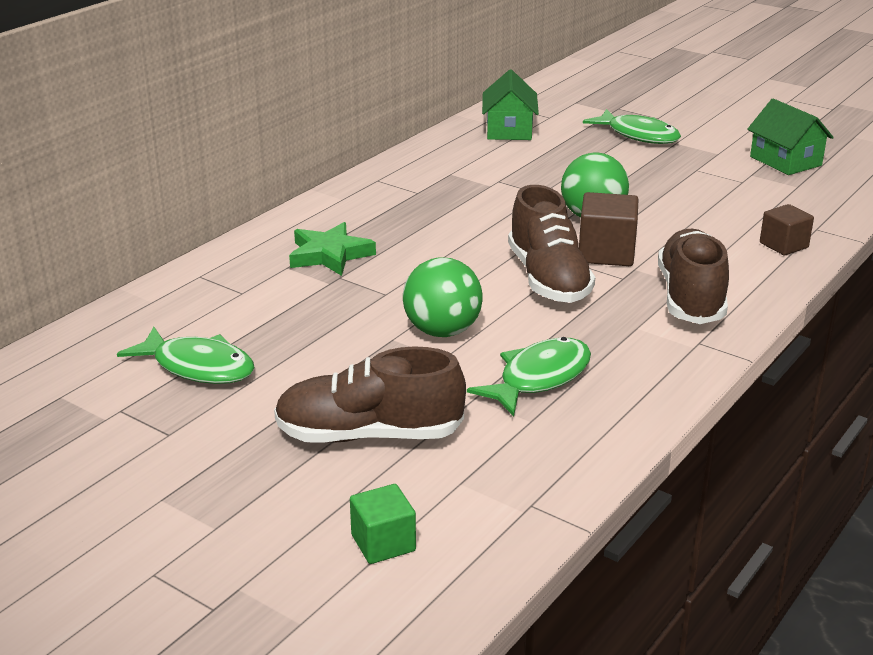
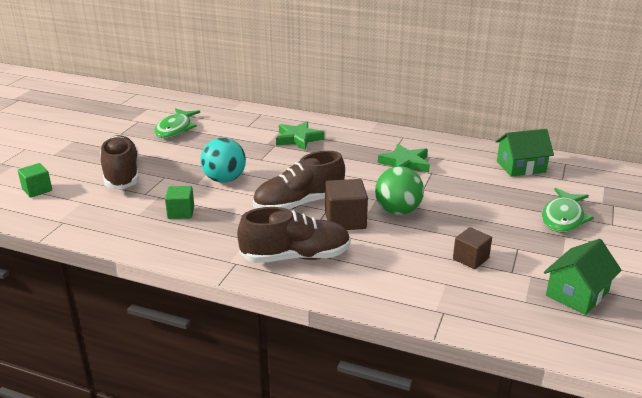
camera: 75 degrees right, 0 degrees up
(442, 331) = (224, 179): green ball -> turquoise ball
(463, 191) = (405, 163): none -> green star
(539, 378) = (181, 212): green fish -> green cube
(783, 245) = (401, 295): brown cube -> brown cube (470, 259)

